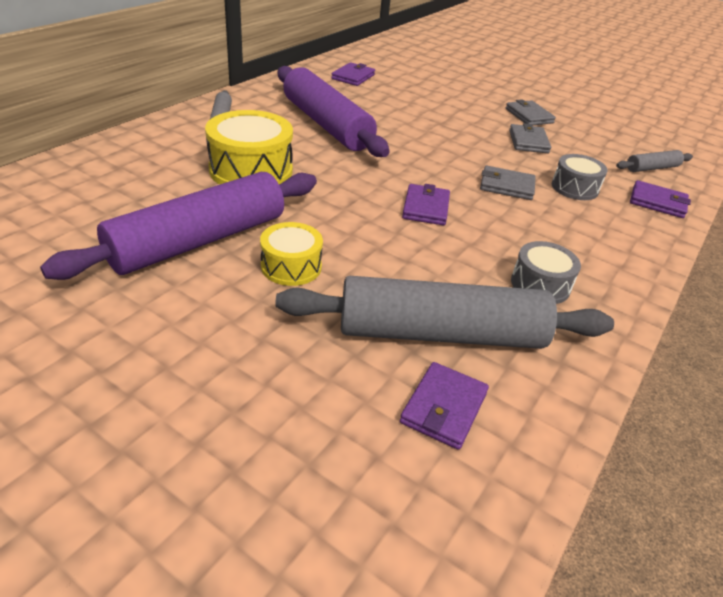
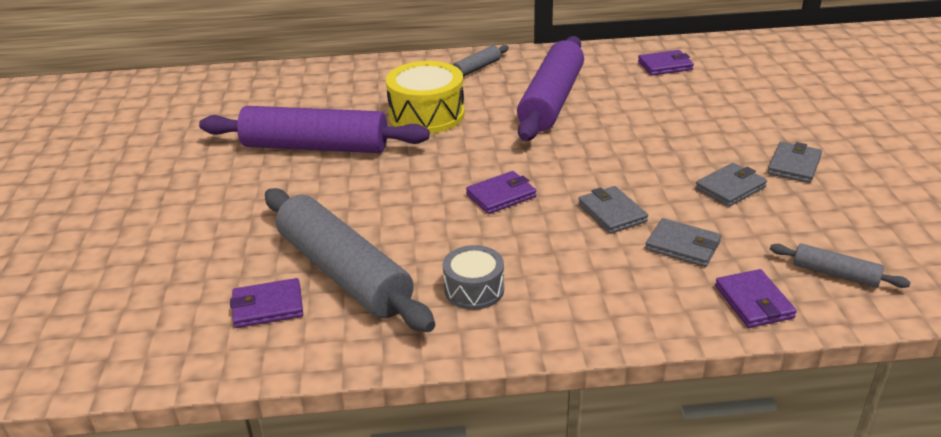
camera: 55 degrees right, 5 degrees down
(291, 266) = (336, 187): yellow drum -> none
(574, 188) = (682, 246): grey drum -> grey wallet

